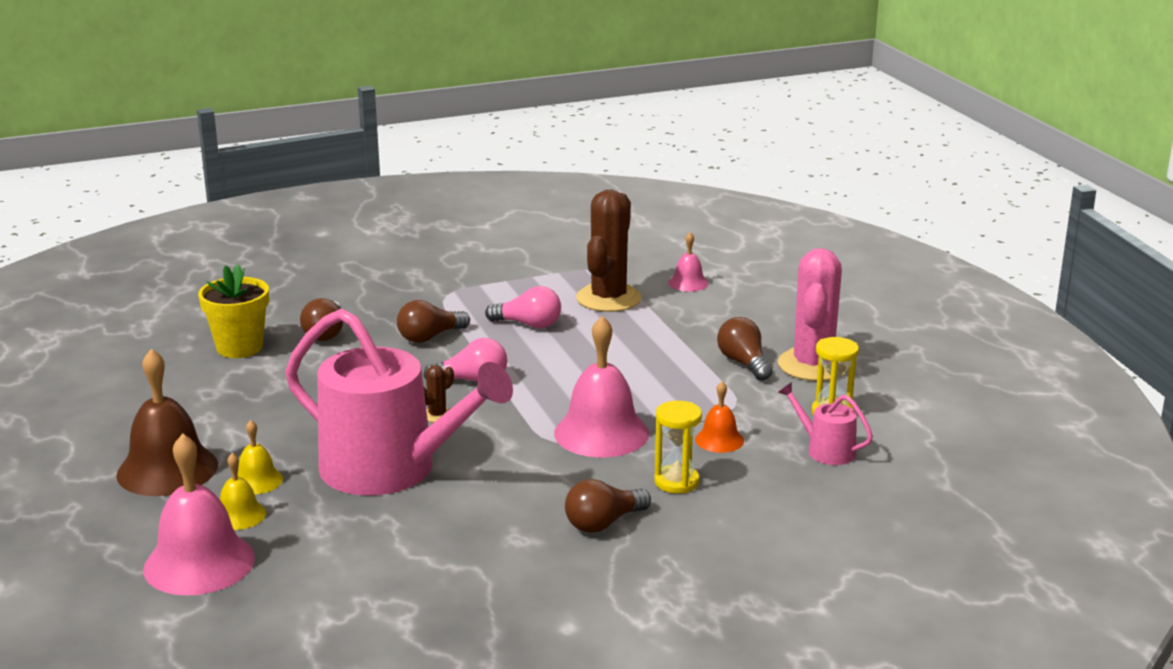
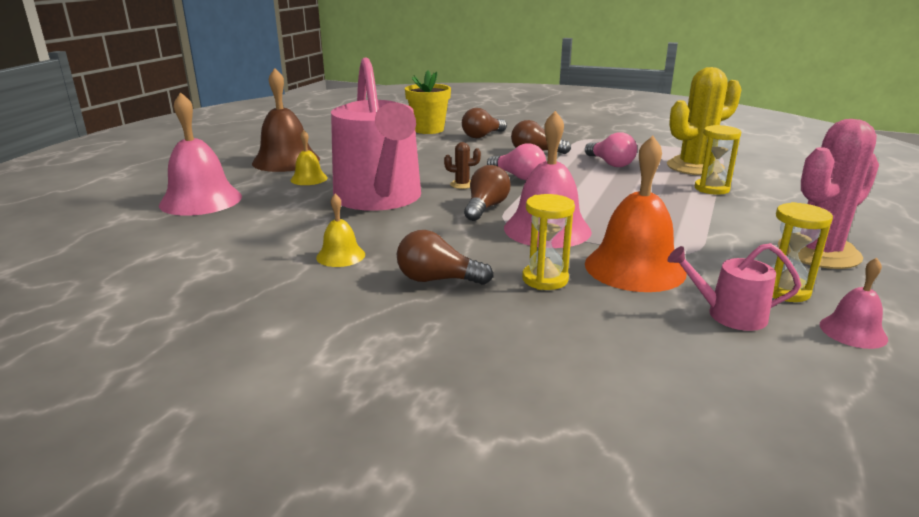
camera: 45 degrees right, 0 degrees up
(239, 515) = (266, 189): yellow bell -> yellow bell (340, 256)
(608, 298) = (695, 167): brown cactus -> yellow cactus
(659, 324) = (711, 189): none -> yellow hourglass
(688, 283) = (778, 175): pink bell -> pink bell (853, 331)
(719, 440) = (634, 268): orange bell -> orange bell, size x1.96
(744, 363) = (747, 230): brown light bulb -> brown light bulb (485, 207)
(825, 450) = (729, 315): pink watering can -> pink watering can turned 75 degrees counterclockwise

